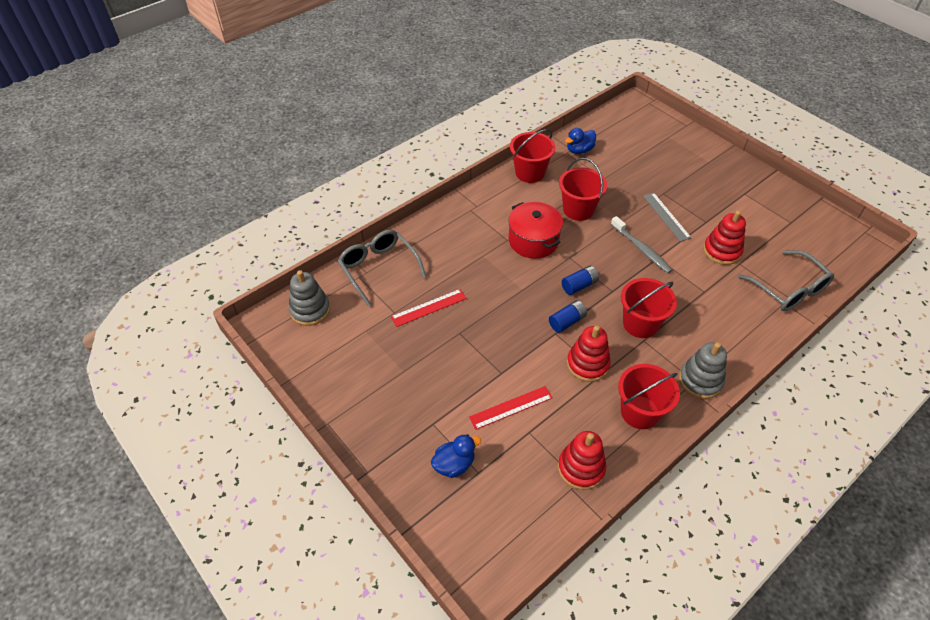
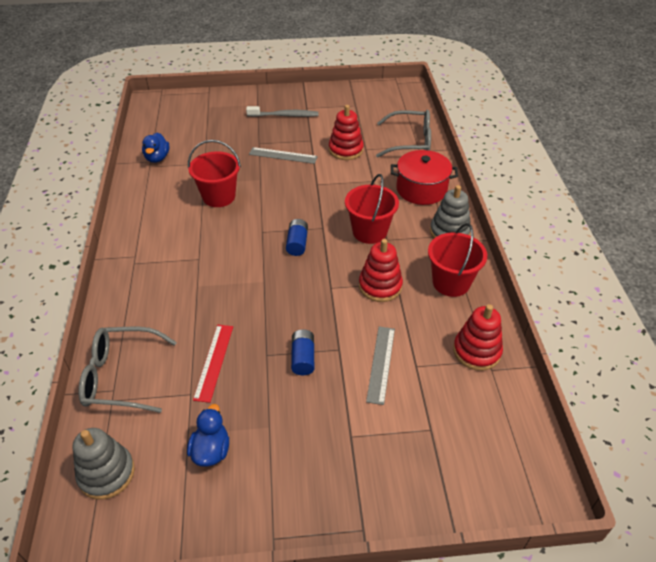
camera: 55 degrees left, 5 degrees down
(454, 464) = (409, 444): blue duck -> blue duck (211, 450)
(511, 407) = (380, 364): red ruler -> grey ruler
(530, 173) = (142, 200): red bucket -> none
(533, 241) = (219, 243): red pot -> red pot (421, 189)
(567, 321) = (326, 273): blue battery -> blue battery (303, 358)
(641, 249) = (299, 187): grey toothbrush -> grey toothbrush (284, 115)

